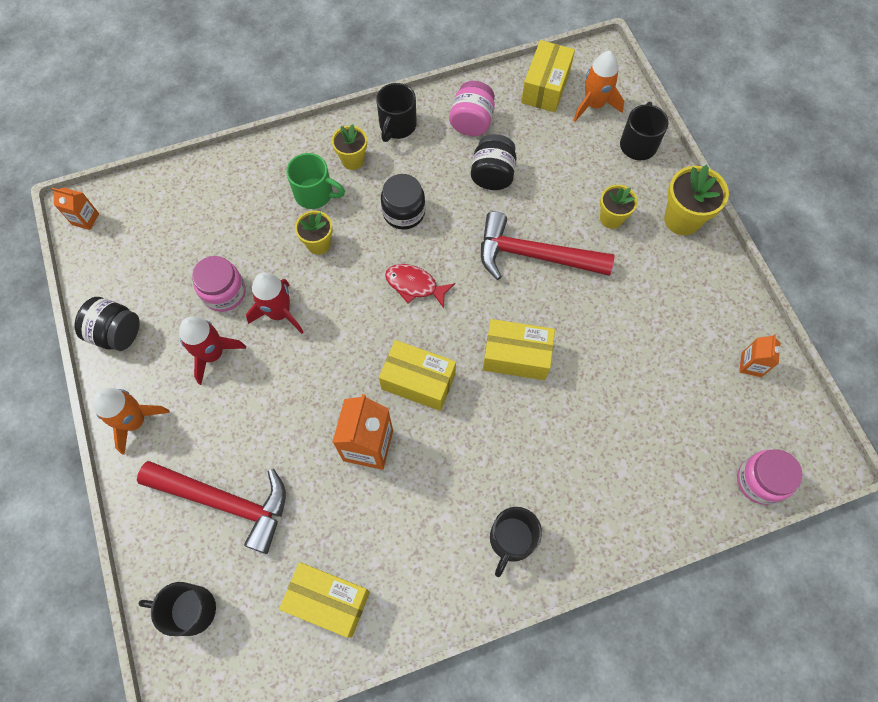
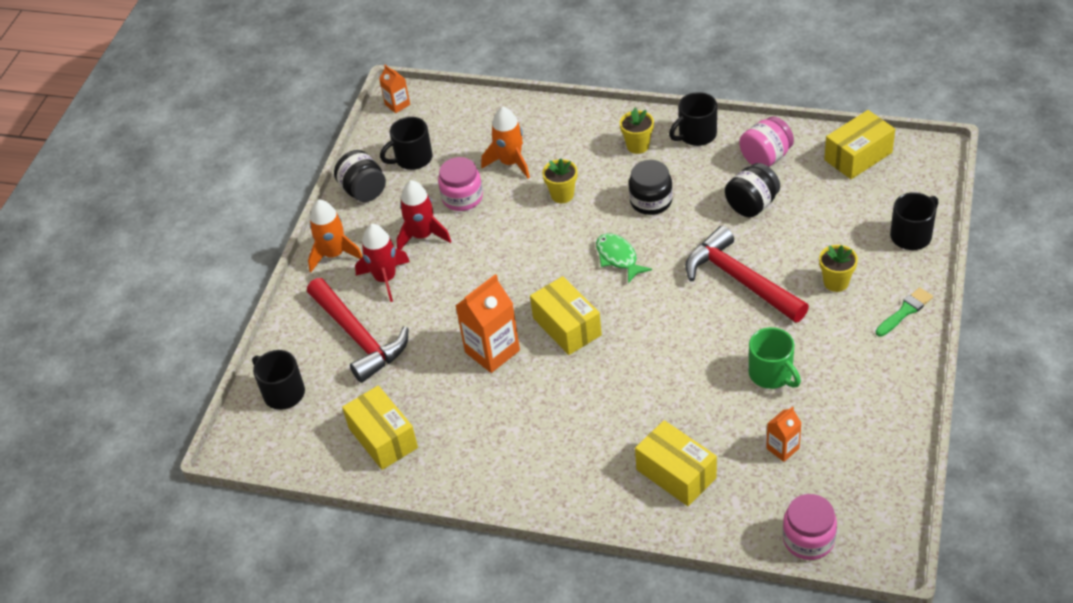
camera: 40 degrees right, 20 degrees down
(279, 313) = (494, 230): red rocket -> red rocket (385, 279)
(315, 194) = (587, 158): green mug -> green mug (771, 374)
(415, 285) = (618, 258): red fish -> green fish
(511, 540) = (554, 471): black mug -> black mug (412, 159)
(516, 356) = (663, 346): yellow box -> yellow box (676, 474)
(594, 105) = (894, 188): orange rocket -> orange rocket (510, 163)
(682, 219) = (905, 311): yellow flower pot -> green brush
(751, 365) = (876, 451): orange carton -> orange carton (782, 448)

